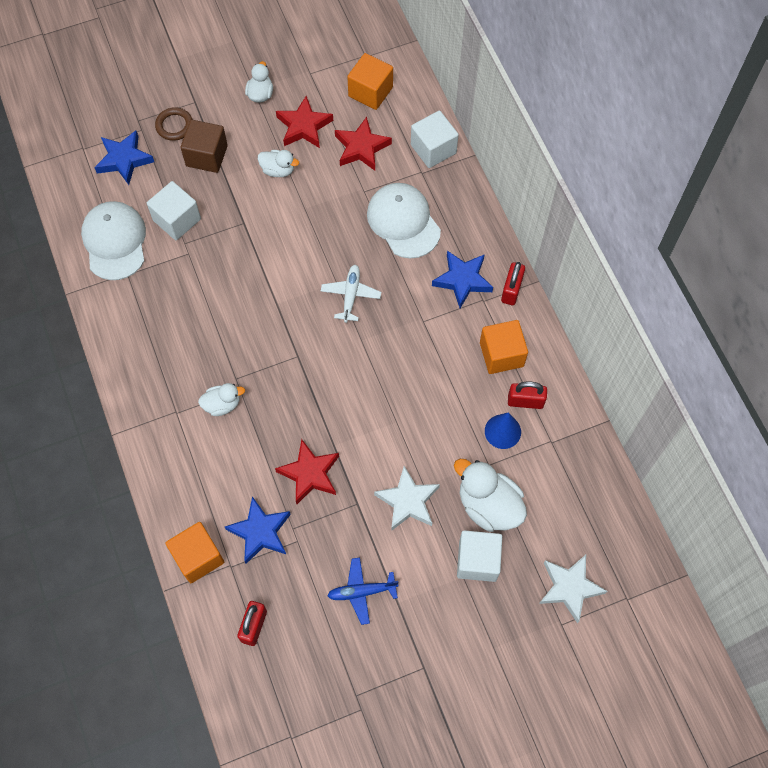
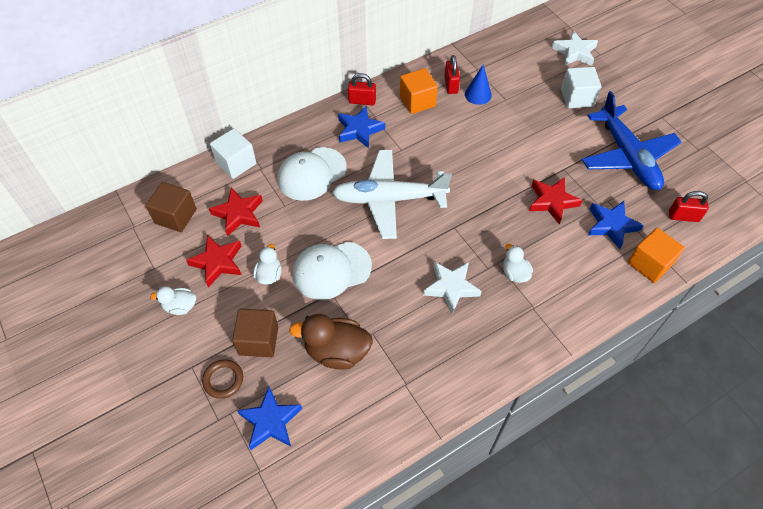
camera: 100 degrees left, 10 degrees down
(115, 242) = (372, 405): white cap -> white cap (331, 270)
(177, 220) = (337, 351): white cube -> brown duck
(350, 295) = (389, 199): white plane -> white plane, size x2.10
(361, 592) = (627, 156): blue plane -> blue plane, size x2.10
(370, 92) = (175, 216): orange cube -> brown cube
(408, 501) = (550, 140): white star -> white star (451, 287)
(488, 505) = (535, 96): white duck -> none

